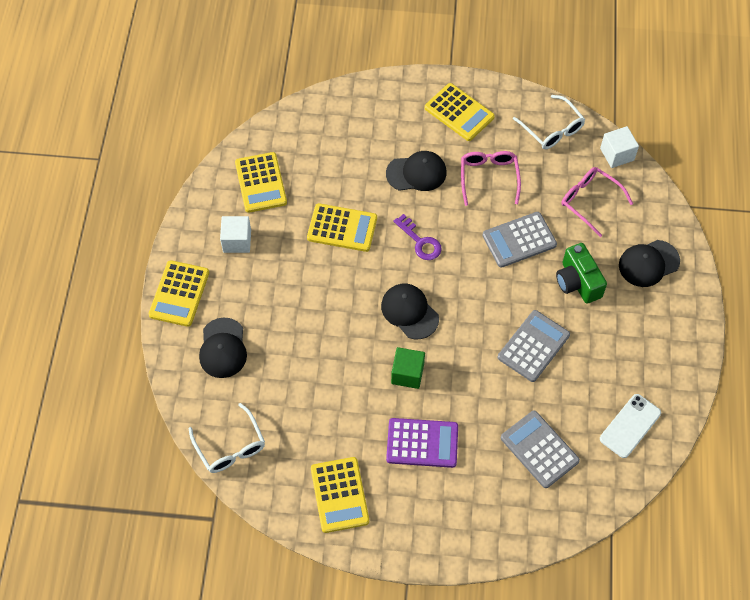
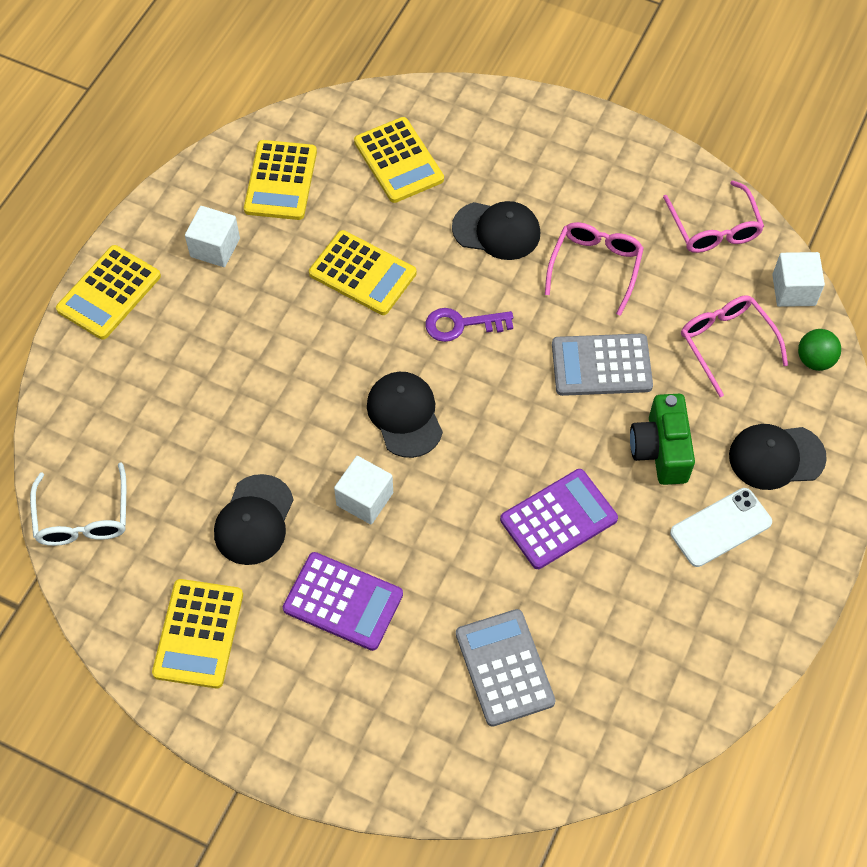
camera: 20 degrees right, 0 degrees up
(223, 348) = (133, 383): black cap -> black cap (254, 520)
(407, 374) = (365, 499): green cube -> white cube
(420, 241) = (461, 324): purple key -> purple key turned 105 degrees clockwise
(459, 112) = (591, 167): yellow calculator -> yellow calculator (398, 161)
(533, 346) = (558, 519): grey calculator -> purple calculator
(552, 129) = (713, 227): white glasses -> pink glasses
(630, 426) = (651, 679): white phone -> white phone (720, 527)
(647, 195) = (814, 360): none -> green ball

